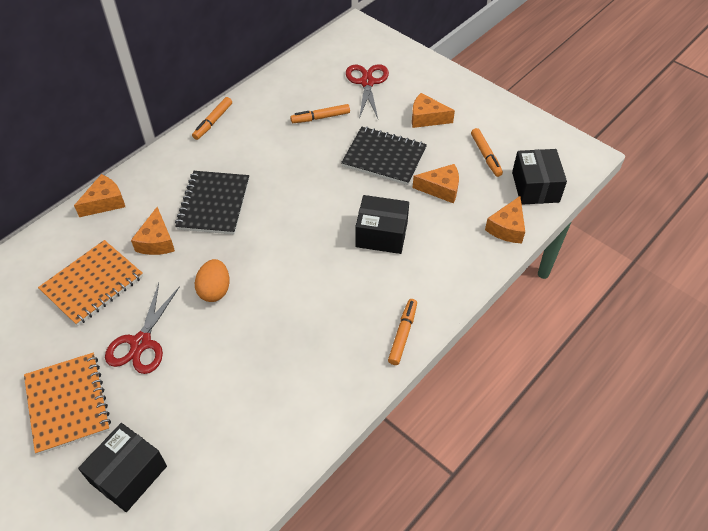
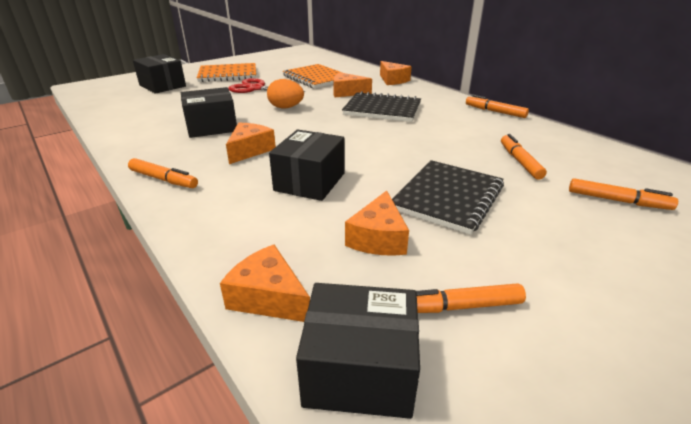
camera: 100 degrees right, 20 degrees down
(282, 343) = (212, 127): none -> black box
(367, 82) = (617, 201): red scissors -> orange marker
(426, 118) = (551, 248): orange cheese -> orange cheese (250, 150)

